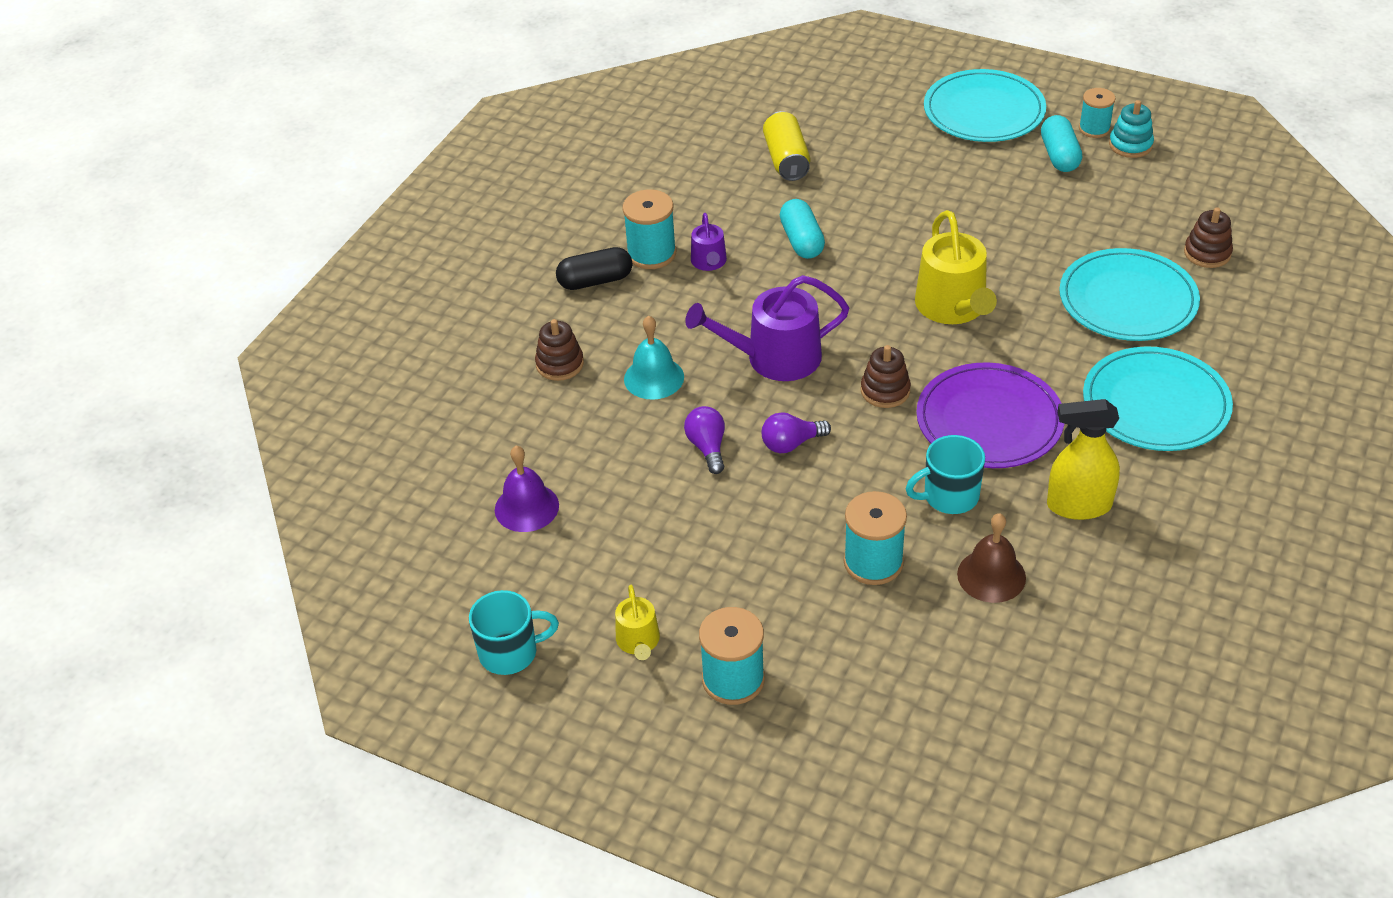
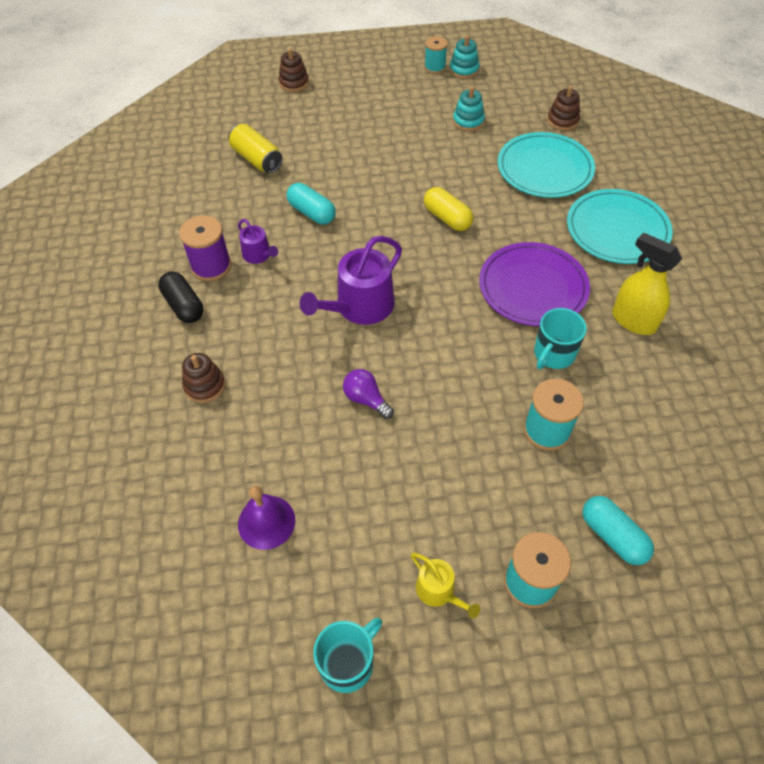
camera: 35 degrees left, 10 degrees up
(595, 281) = (183, 305): black capsule -> black capsule turned 75 degrees counterclockwise
(651, 253) = (211, 266): turquoise spool -> purple spool
(654, 378) = (285, 363): turquoise bell -> none
(791, 444) = (422, 367): purple light bulb -> none
(885, 391) = (452, 297): brown stacking toy -> brown stacking toy (294, 83)
(953, 307) = (447, 218): yellow watering can -> yellow capsule
(984, 111) = (360, 79): turquoise plate -> none
(991, 575) = (626, 399): brown bell -> none
(1059, 156) = (428, 92): turquoise capsule -> turquoise capsule (613, 536)
(1078, 505) = (633, 321): yellow spray bottle -> yellow spray bottle turned 75 degrees clockwise
(1079, 209) = (468, 121): none -> turquoise stacking toy

